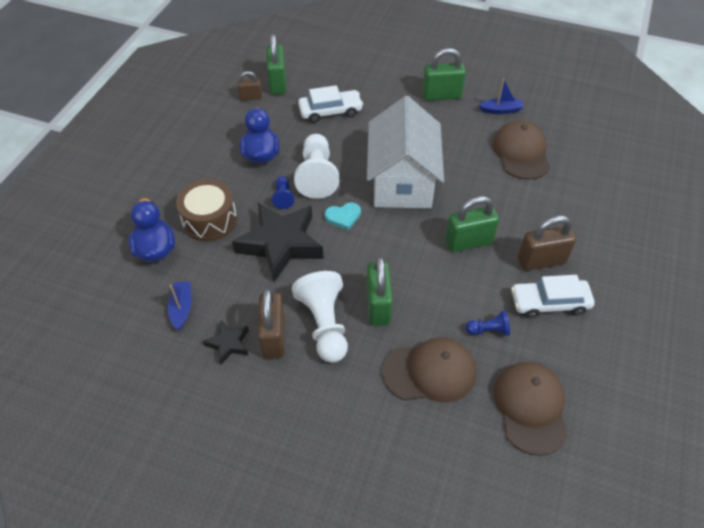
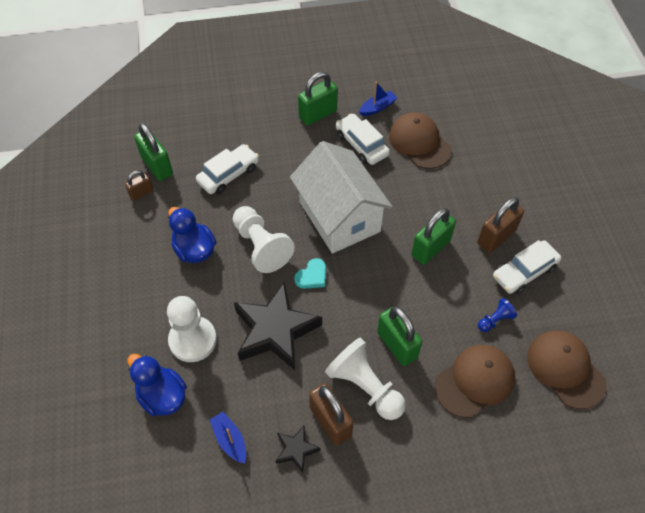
camera: 30 degrees left, 5 degrees up
(209, 220) = (193, 340): brown drum -> white pawn
(283, 197) = (245, 283): blue pawn -> none
(464, 133) = (361, 144): none -> white car

